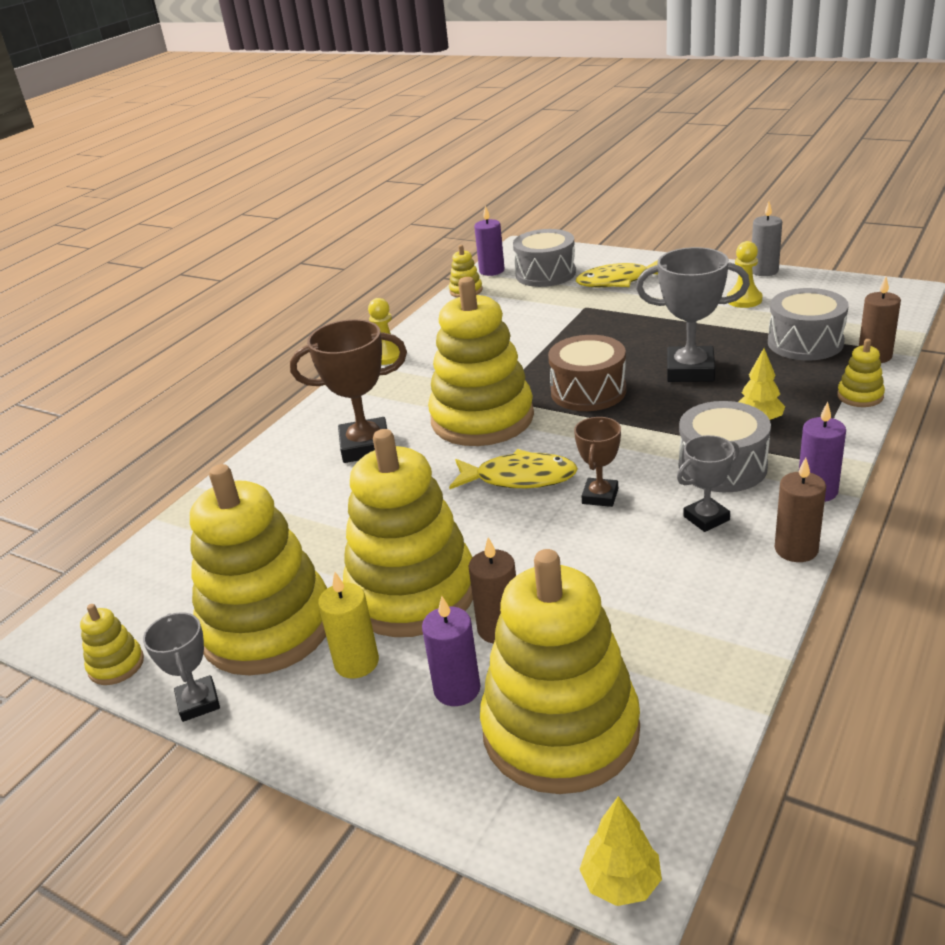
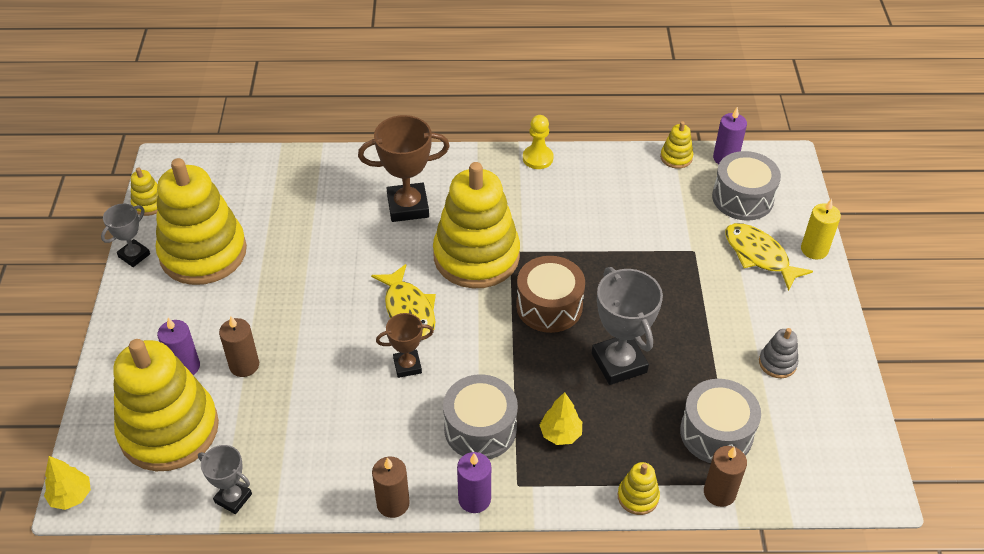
camera: 55 degrees right, 15 degrees up
(356, 662) = (189, 309): yellow candle -> yellow candle (814, 249)
(365, 446) = (408, 206): brown trophy -> brown trophy turned 60 degrees counterclockwise
(412, 592) = (261, 306): yellow stacking toy -> none
(706, 518) = (408, 438): grey trophy -> grey trophy (233, 498)
(744, 300) = (777, 363): yellow pawn -> grey stacking toy
(764, 271) = (852, 362): grey candle -> none

